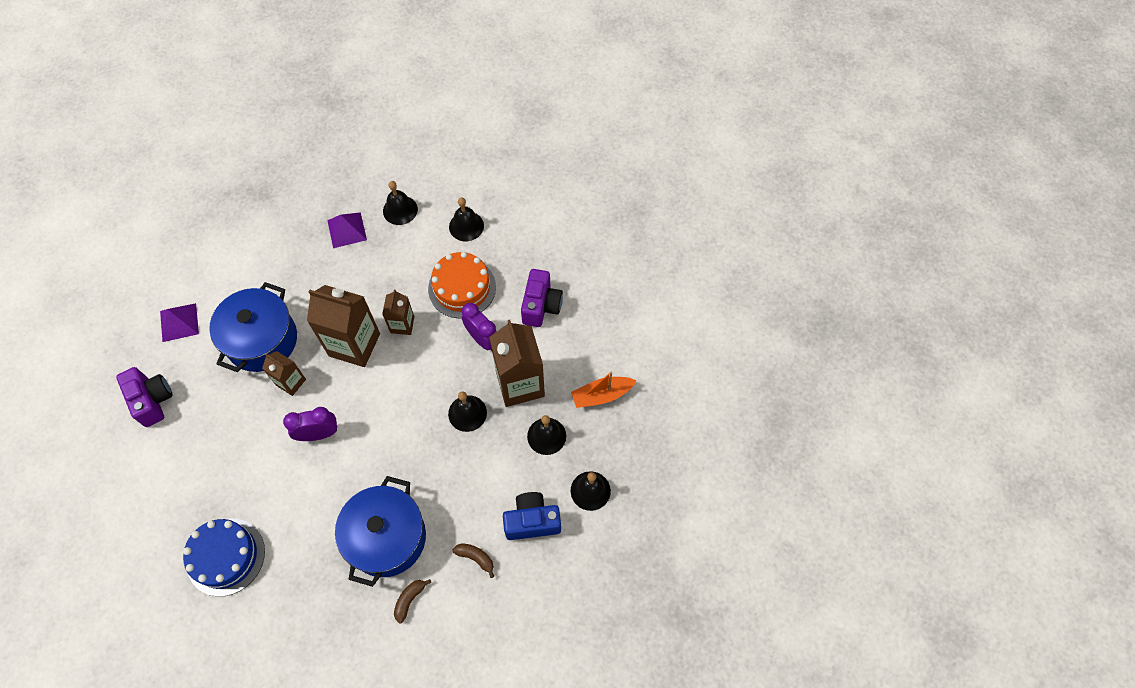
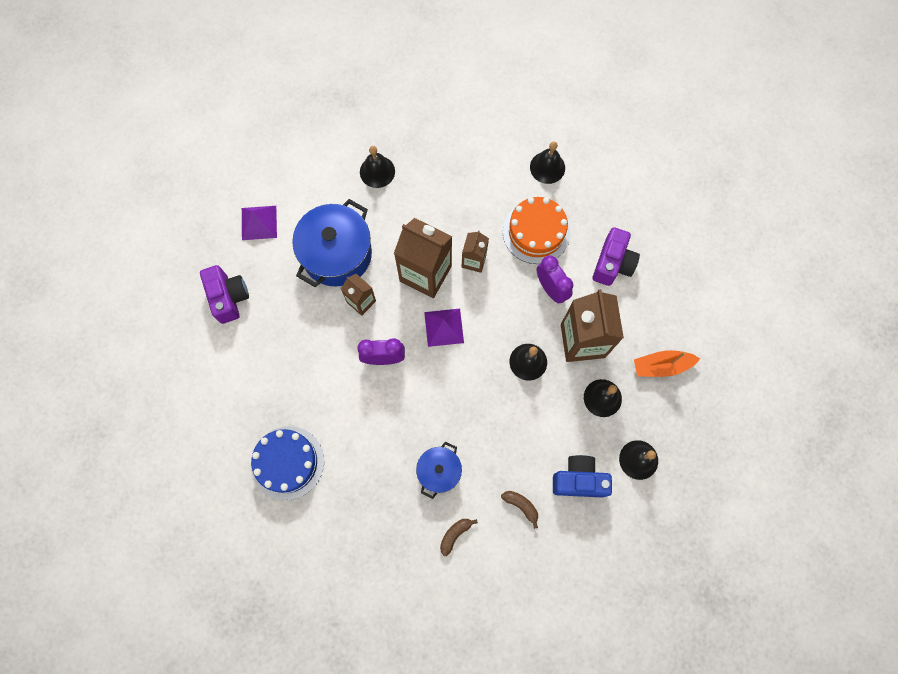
camera: 10 degrees right, 10 degrees up
(347, 230) = (428, 152): purple pyramid -> purple pyramid (444, 327)
(387, 538) = (439, 471): blue pot -> blue pot, size x0.56
(400, 210) = (483, 139): black bell -> black bell (377, 171)

